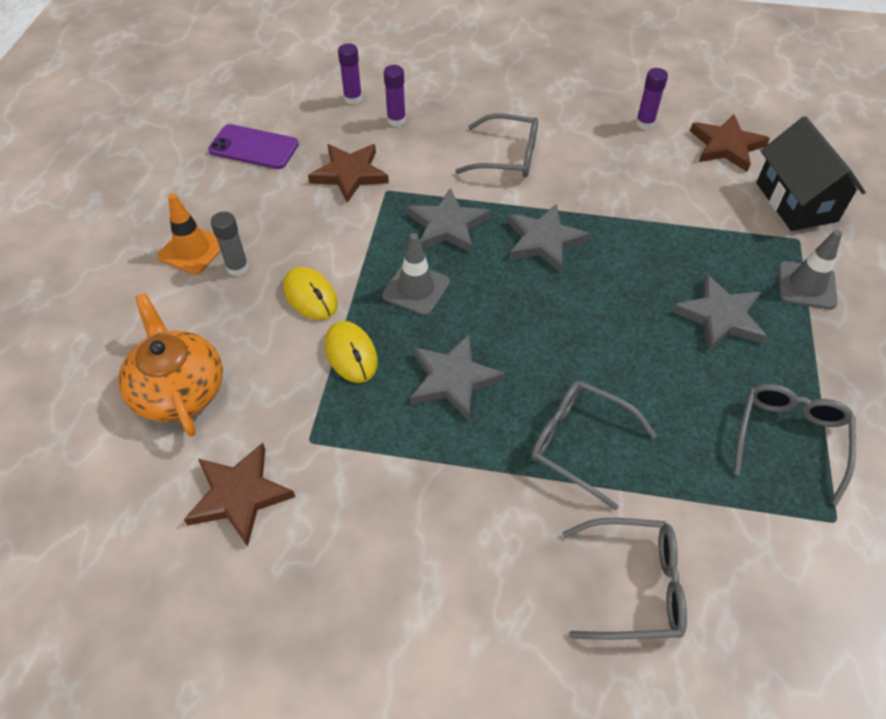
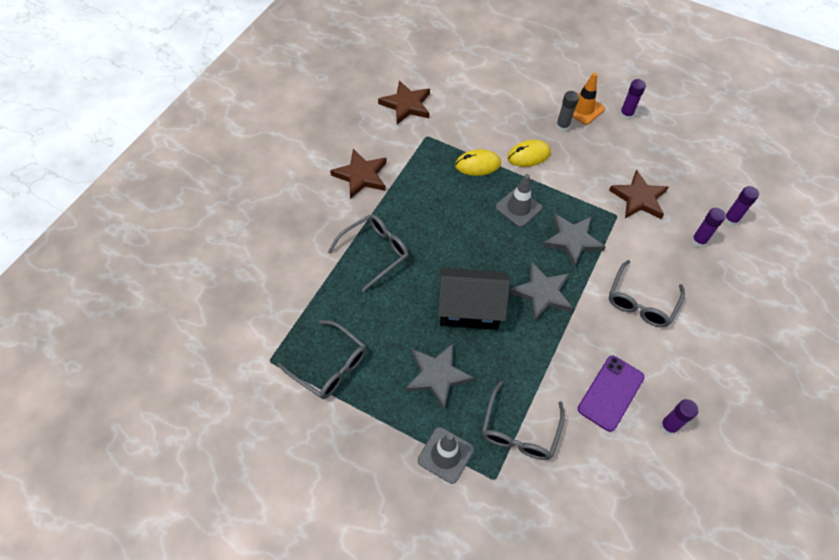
camera: 105 degrees right, 5 degrees up
(179, 389) = (479, 91): orange teapot -> none
(195, 203) = (626, 115): none -> purple glue stick
(254, 147) = (678, 152): purple phone -> purple phone (610, 393)
(453, 379) = (442, 206): grey star -> none
(634, 585) = (285, 244): grey glasses -> grey glasses (519, 431)
(726, 146) = (624, 483): brown star -> brown star (361, 176)
(796, 202) = (538, 504): black house -> black house (469, 309)

